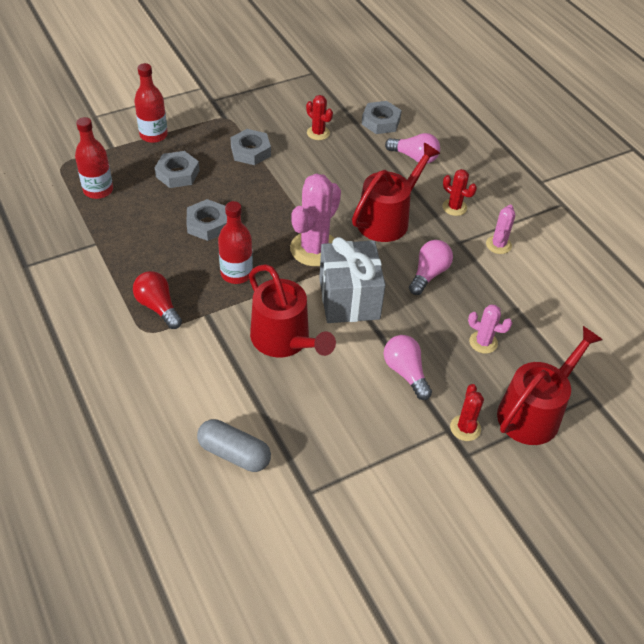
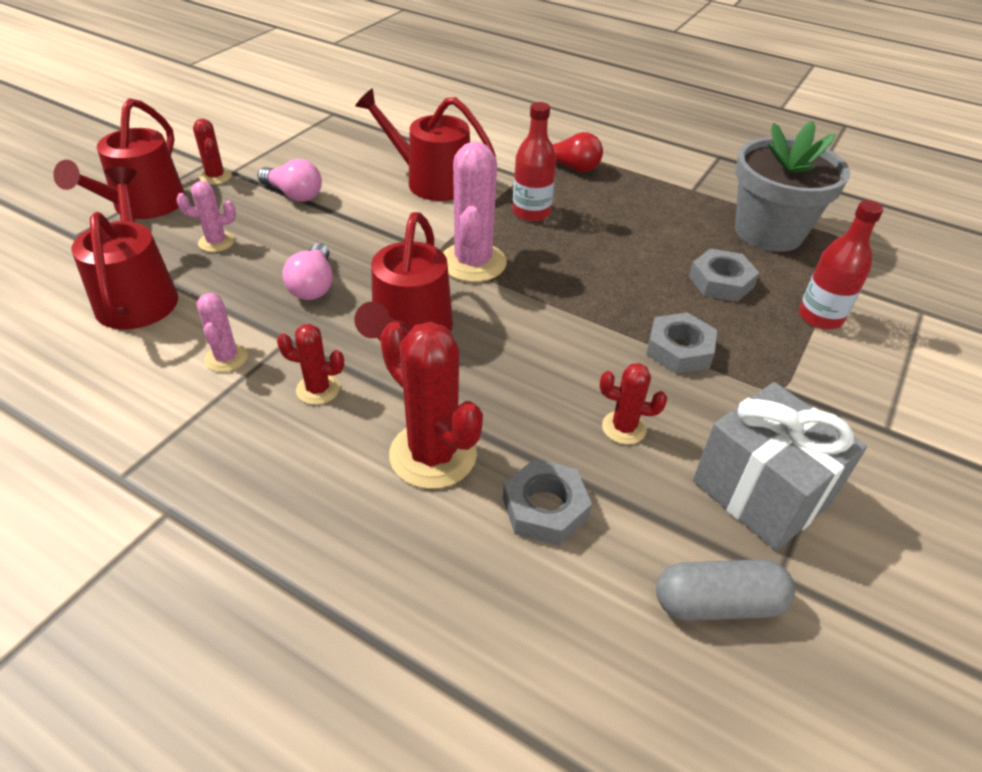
camera: 150 degrees right, 5 degrees down
(98, 190) = (768, 232): red bottle -> grey flower pot
(207, 224) = (615, 243): grey nut -> none
(234, 453) = (408, 114): grey capsule -> grey capsule (718, 603)
(349, 299) = (393, 231): grey gift -> grey gift (761, 492)
(414, 157) = (433, 455): pink light bulb -> red cactus
(546, 313) = (137, 295): none -> red watering can

